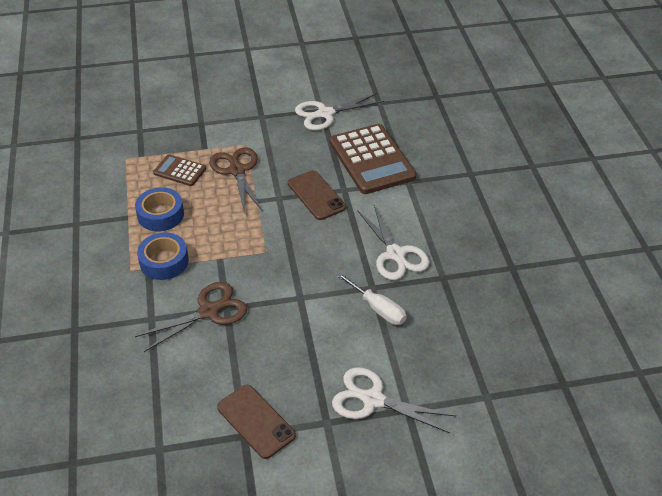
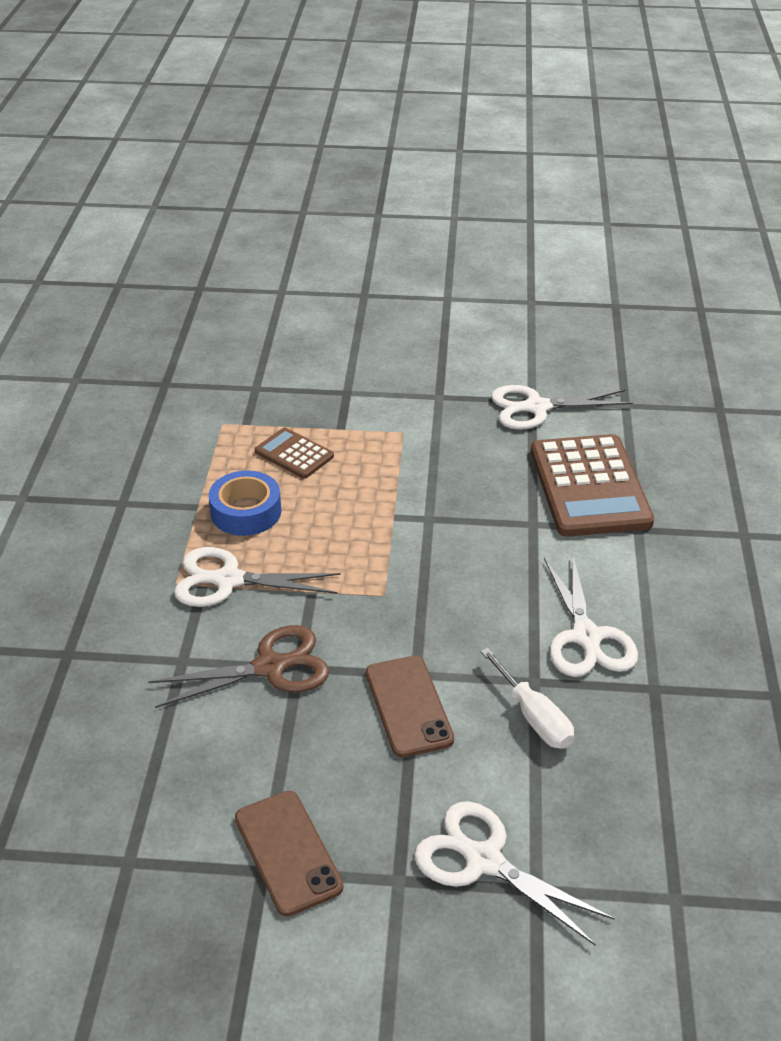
camera: 15 degrees right, 5 degrees down
(164, 261) = (228, 580): blue tape -> white scissors
(237, 171) = (378, 468): brown scissors -> none
(316, 195) = (487, 525): brown phone -> brown phone (408, 706)

